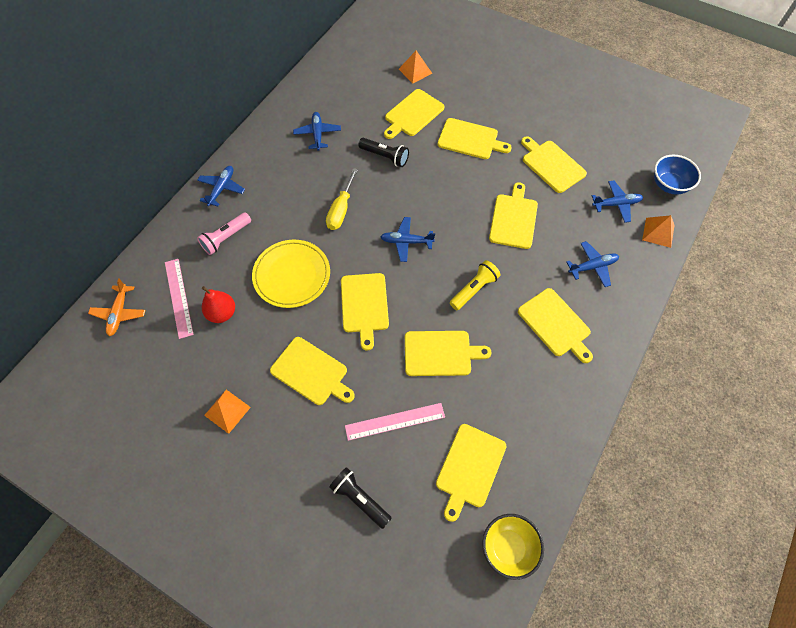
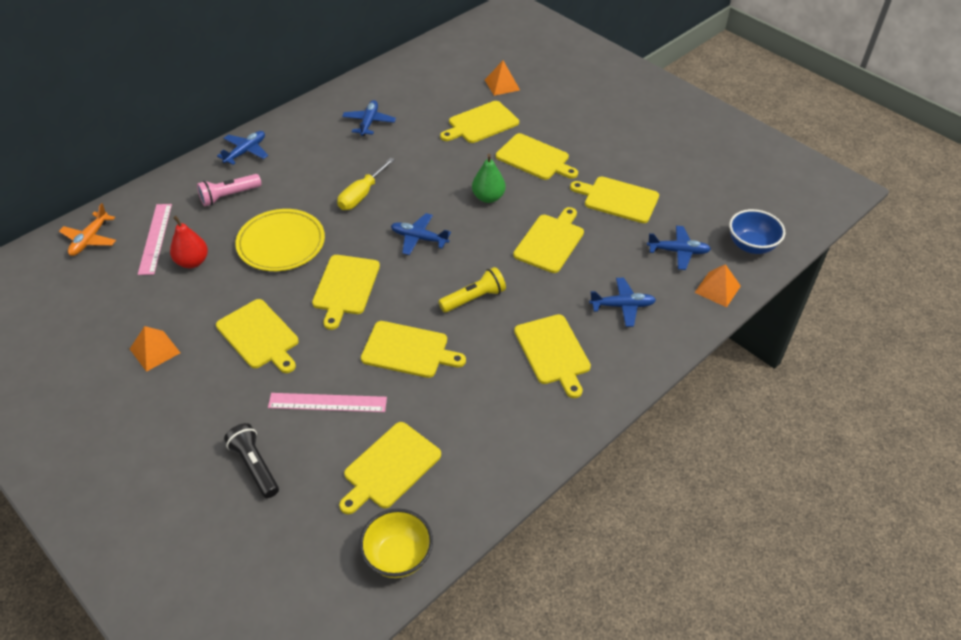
camera: 15 degrees right, 15 degrees down
(385, 157) = (432, 156): black flashlight -> none
(447, 187) = (488, 197): none -> green pear
(551, 165) = (618, 199): yellow cutting board -> yellow cutting board turned 45 degrees counterclockwise

